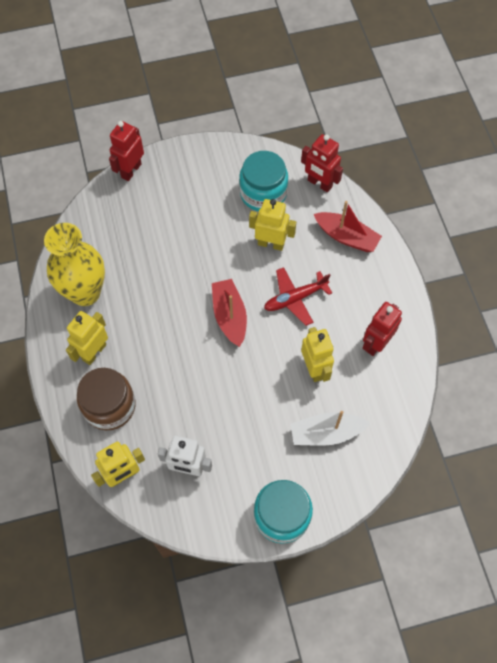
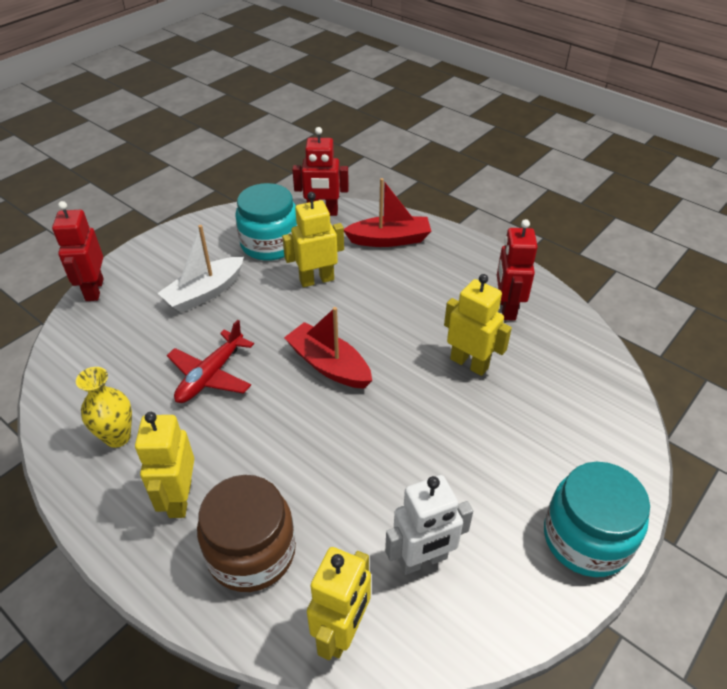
camera: 35 degrees left, 20 degrees down
(85, 292) = (117, 437): yellow vase -> yellow vase, size x0.54
(295, 298) = (387, 313): red plane -> red plane (210, 375)
(326, 433) = (543, 417): white boat -> white boat (205, 293)

